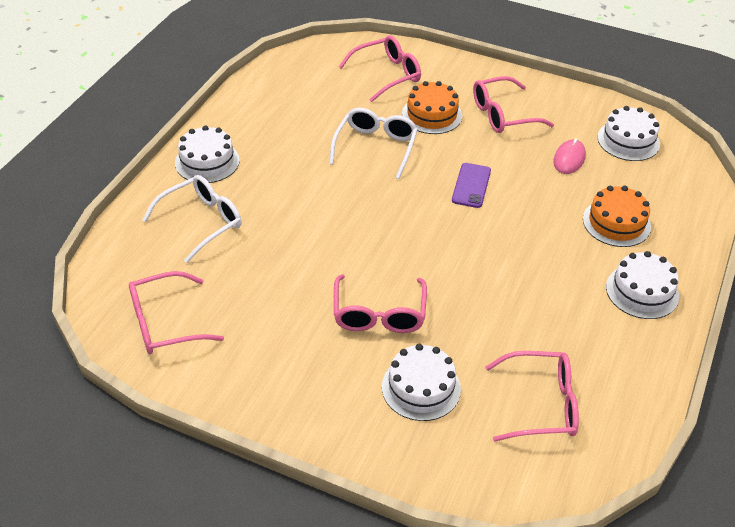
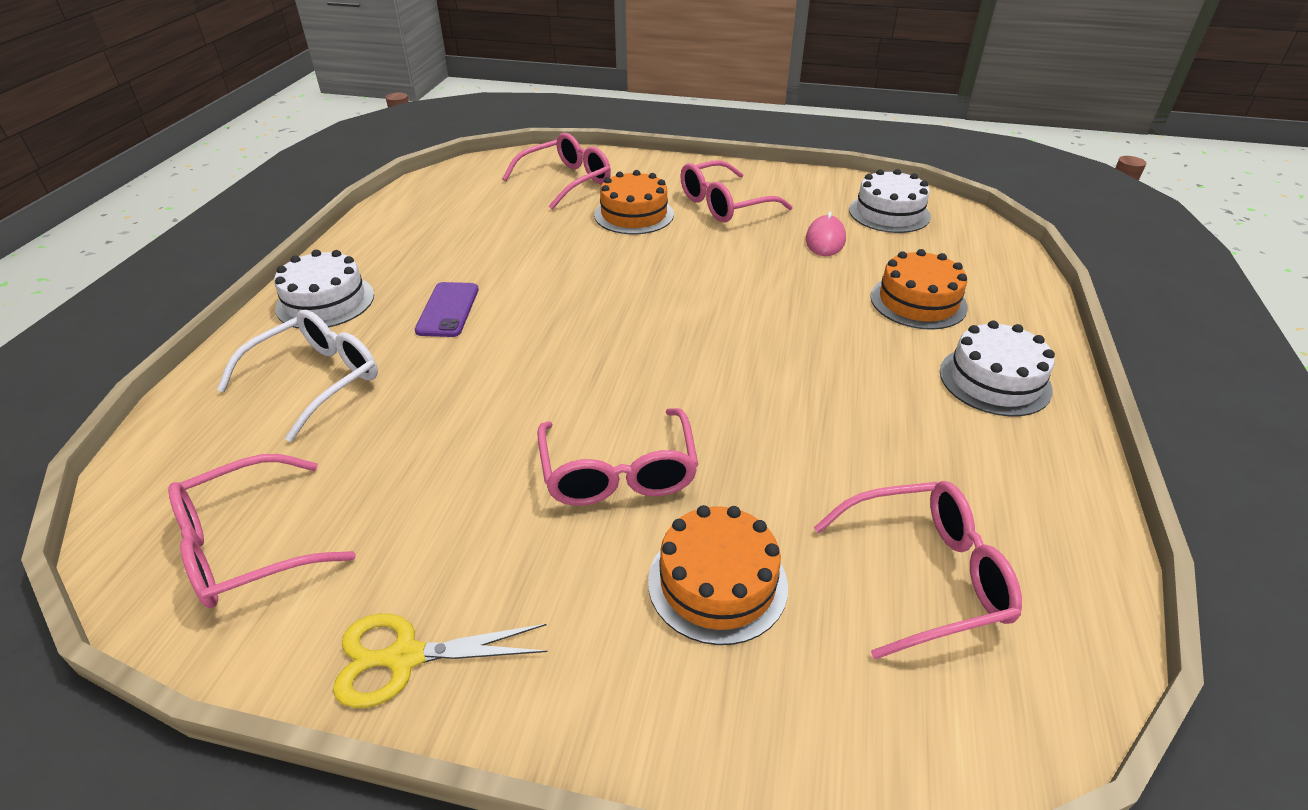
camera: 10 degrees left, 5 degrees down
(247, 396) = (405, 657): none -> yellow scissors
(375, 147) = (567, 257): white glasses -> none
(421, 388) = (717, 583): white cake -> orange cake
(471, 185) = (708, 284): purple phone -> purple phone (448, 310)

